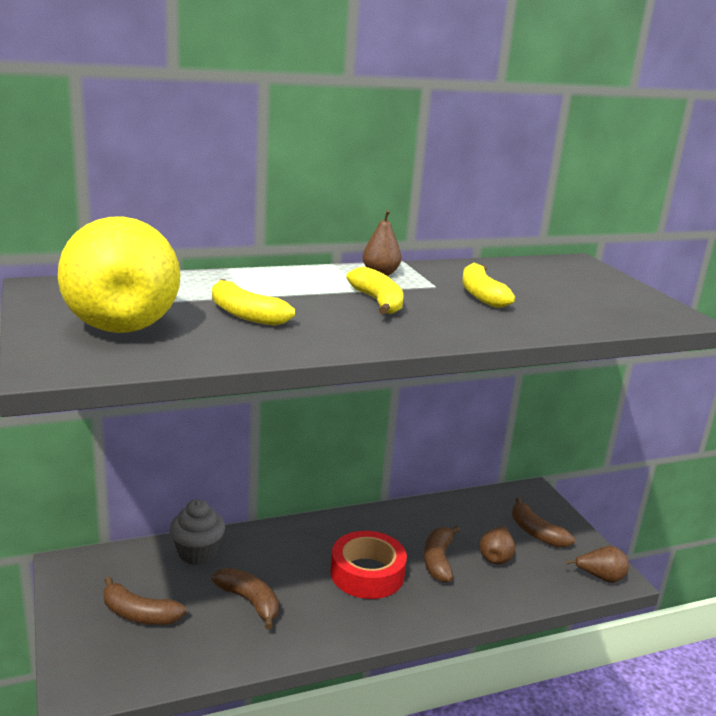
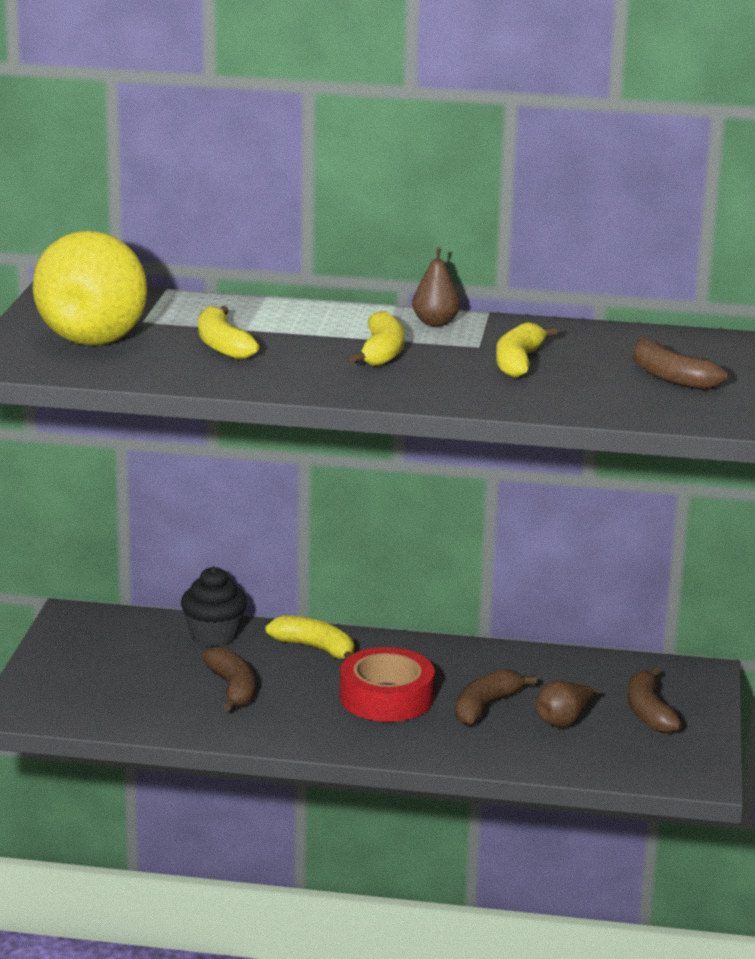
camera: 30 degrees right, 0 degrees up
(139, 614) = (114, 670): brown banana -> brown banana (670, 377)
(197, 553) = (214, 635): grey cupcake -> black cupcake
(281, 543) = (315, 648): none -> yellow banana
(600, 577) = (678, 772): brown pear -> none

